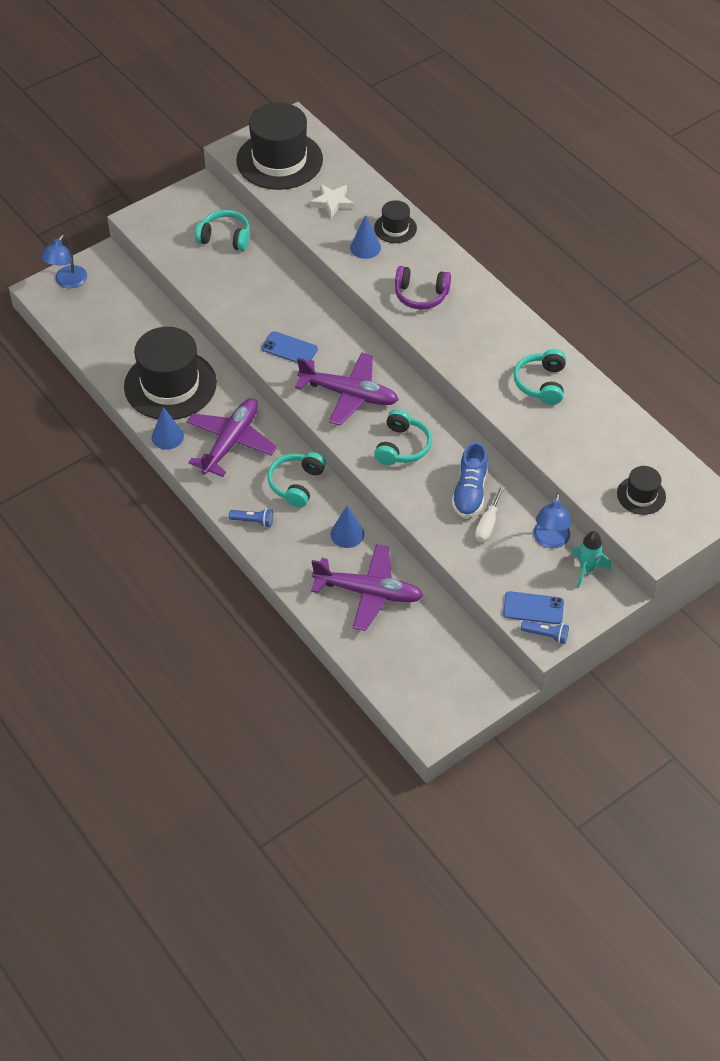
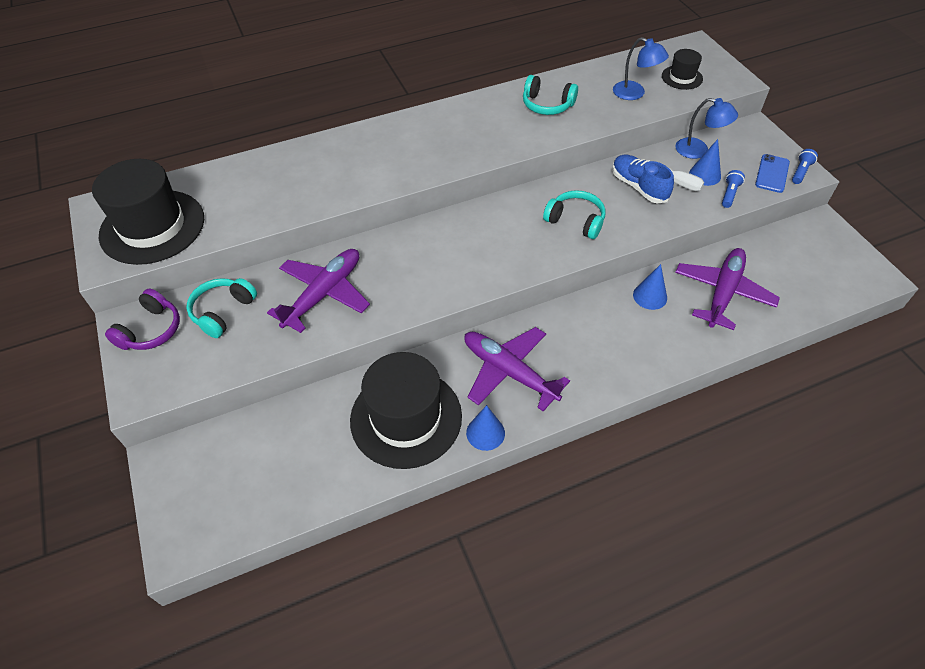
camera: 75 degrees left, 0 degrees up
(67, 282) = (180, 511): blue lamp -> blue lamp (634, 93)
(253, 521) = (624, 370): blue flashlight -> blue flashlight (729, 194)
(289, 348) = (418, 283): blue phone -> none
(296, 484) = (579, 325): turquoise headphones -> none
(332, 203) = (246, 196): white star -> none
(349, 394) = (498, 247): purple plane -> purple plane (324, 294)
(365, 247) = (325, 183): blue cone -> blue cone (705, 175)
(395, 228) = (310, 158): black hat -> none
(421, 295) = (410, 156): purple headphones -> purple headphones (151, 330)
(470, 492) = (638, 187): blue shoe -> blue shoe turned 150 degrees counterclockwise
(587, 569) = (731, 137): turquoise rocket -> none

